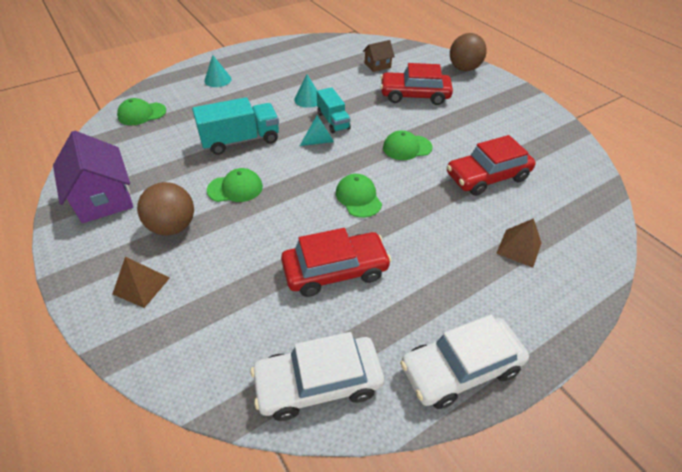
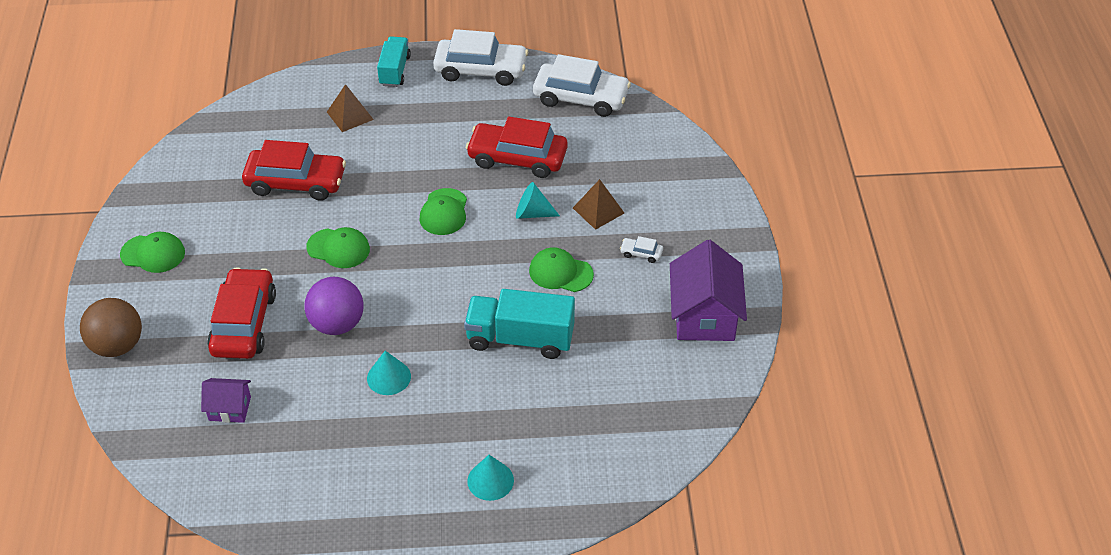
camera: 150 degrees left, 0 degrees up
(141, 285) = (685, 208): brown pyramid -> brown pyramid (598, 210)
(142, 114) = (629, 445): green cap -> green cap (153, 253)
(173, 226) = (641, 253): brown ball -> white car
(320, 141) = (427, 298): turquoise cone -> turquoise cone (532, 213)
(333, 121) = (387, 323): turquoise truck -> turquoise truck (394, 71)
(362, 111) = (337, 324): none -> purple ball
(377, 65) = (230, 408): brown house -> purple house
(414, 95) = (244, 323): red car -> red car turned 120 degrees counterclockwise

